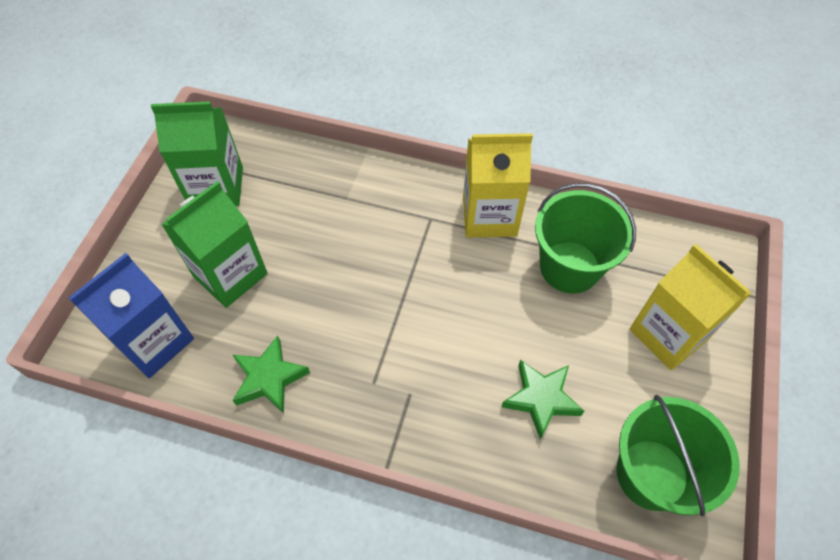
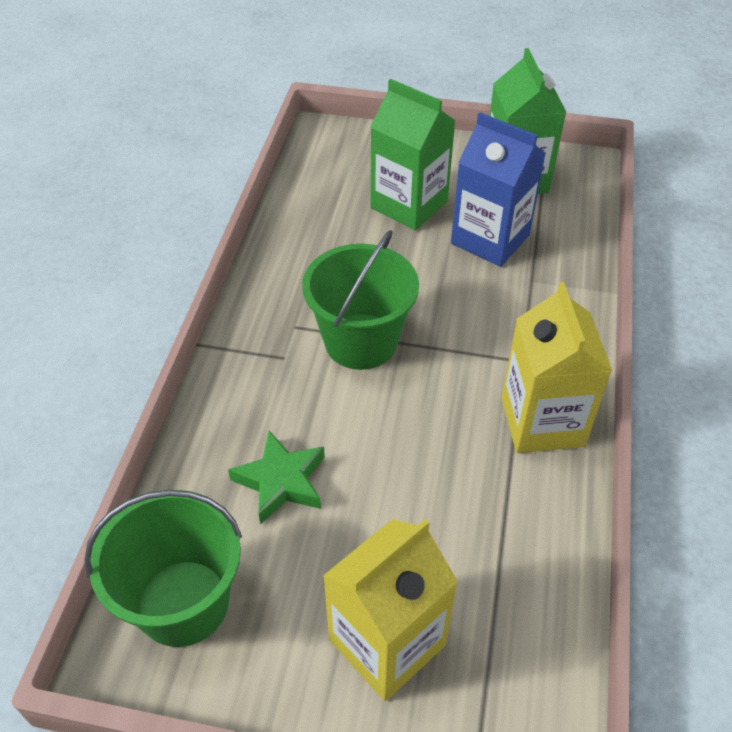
camera: 85 degrees right, 10 degrees down
(154, 341) = (329, 169): blue carton -> blue carton (490, 239)
(269, 378) = (296, 248): green star -> none
(569, 267) = (478, 516): green bucket -> green bucket (360, 341)

